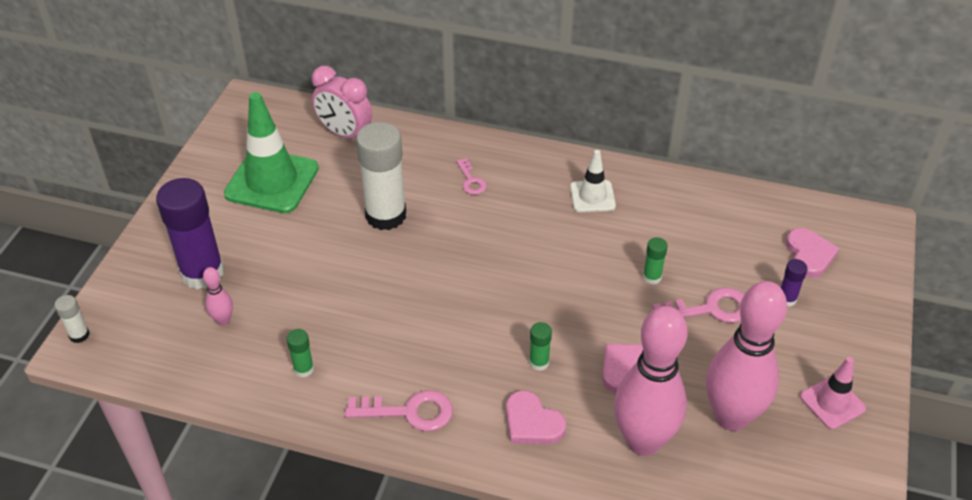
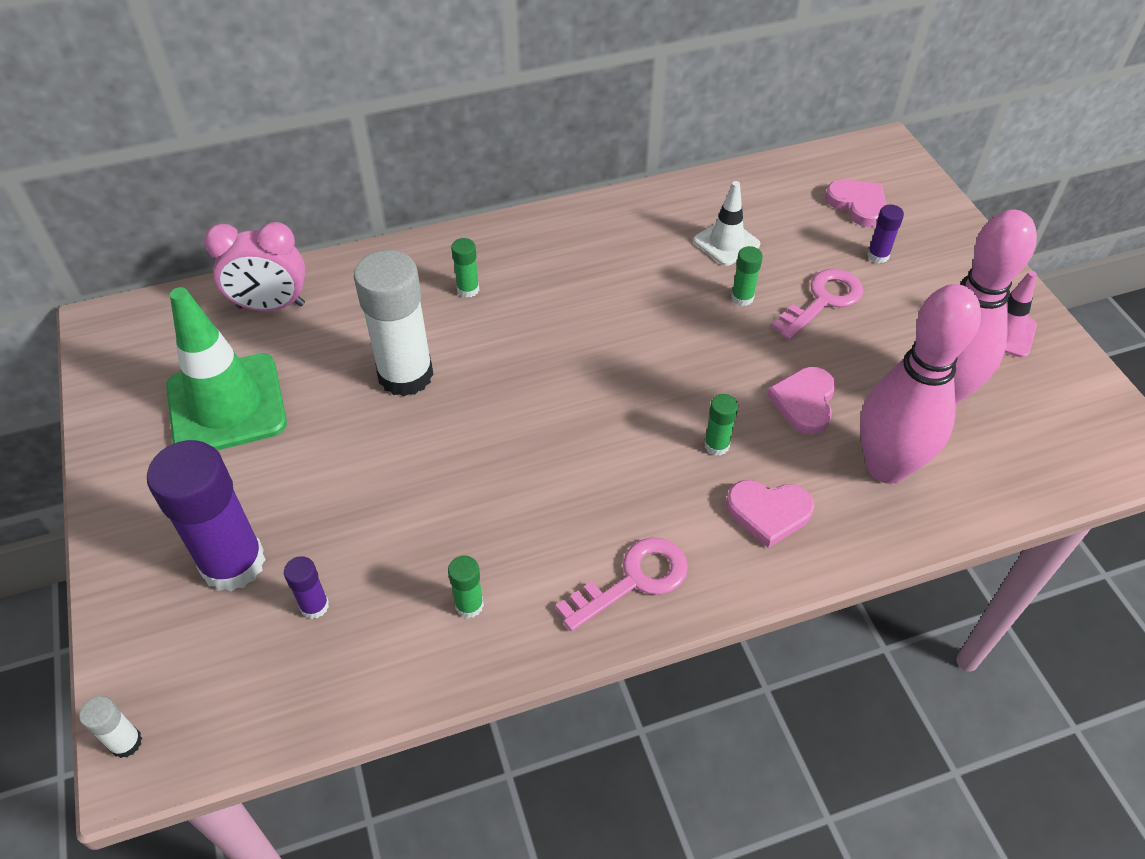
camera: 35 degrees left, 5 degrees up
(223, 320) = (314, 606): pink bowling pin -> purple glue stick
(471, 180) = (468, 289): pink key -> green glue stick
(592, 196) = (610, 245): white traffic cone -> white traffic cone (726, 242)

